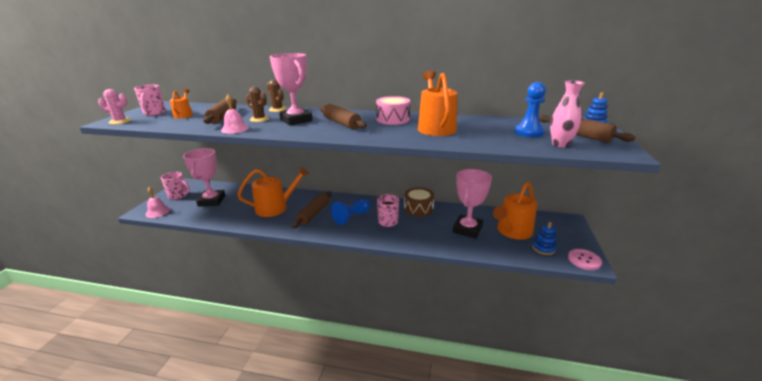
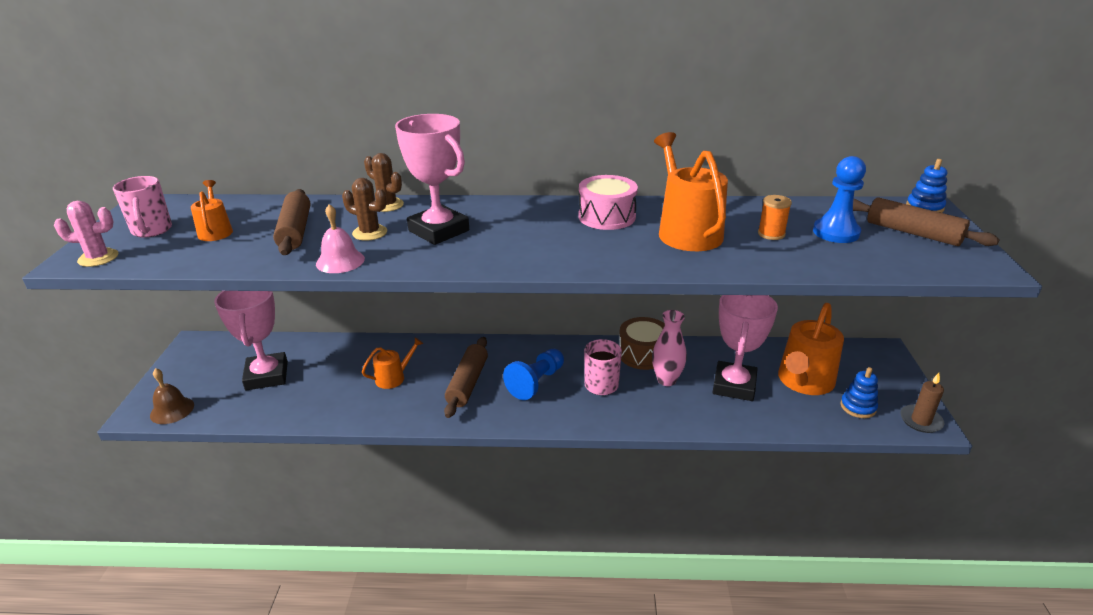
camera: 10 degrees left, 5 degrees up
(158, 212) = (172, 410): pink bell -> brown bell
(178, 196) = (195, 372): pink mug -> none
(275, 207) = (393, 378): orange watering can -> orange watering can, size x0.53
(341, 123) = (524, 232): brown rolling pin -> none
(487, 131) = (771, 234): none -> orange spool
(560, 144) = (892, 256): pink vase -> pink vase (666, 380)
(584, 260) = (921, 421): pink button -> brown candle

